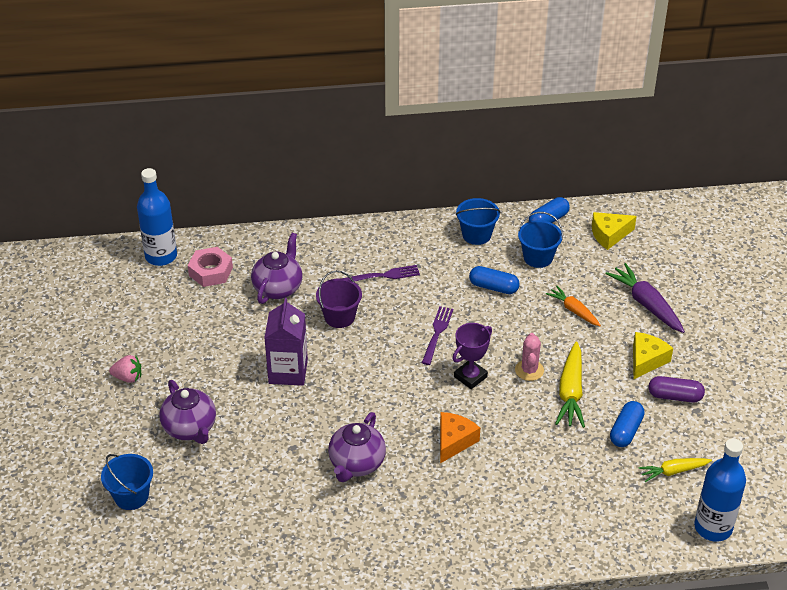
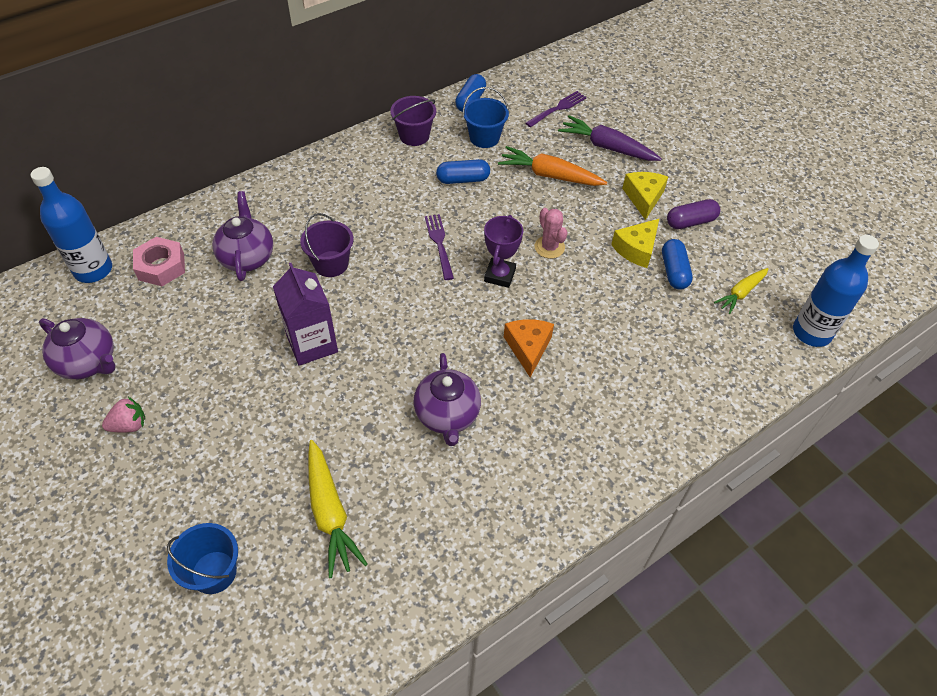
camera: 30 degrees left, 10 degrees up
(190, 428) = (239, 455): purple teapot -> purple teapot (88, 362)
(383, 276) = (349, 206): purple fork -> purple fork (557, 109)
(476, 235) = (414, 136): blue bucket -> purple bucket
(571, 392) = (601, 254): yellow carrot -> yellow carrot (330, 513)
(573, 310) = (549, 175): orange carrot -> orange carrot, size x1.58
(609, 235) = (532, 96): yellow cheese -> yellow cheese (636, 249)

